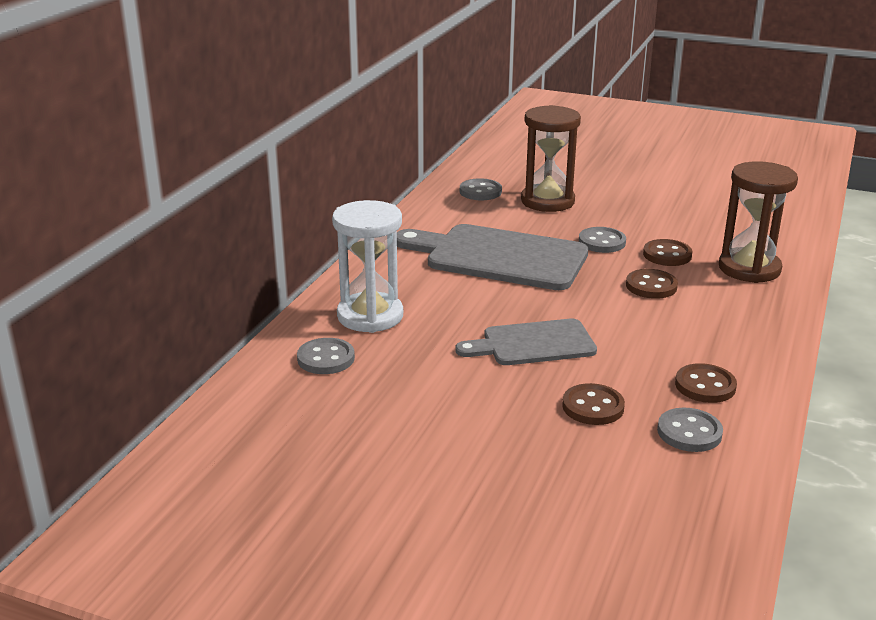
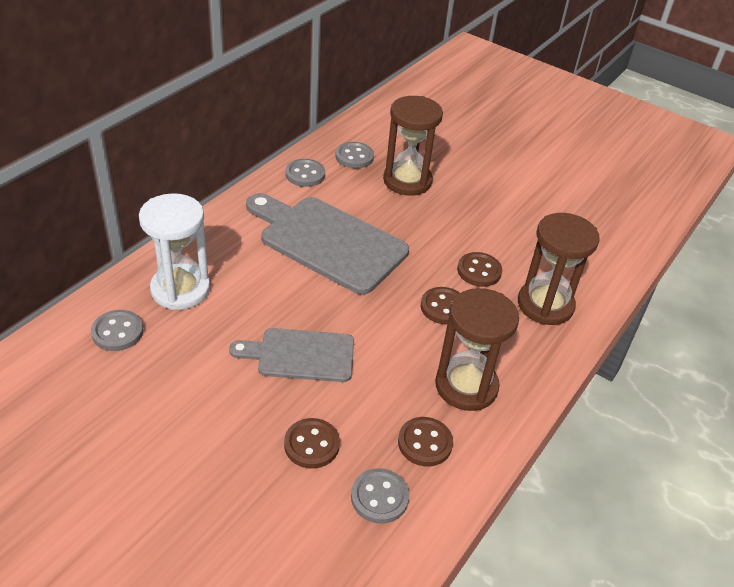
camera: 10 degrees right, 15 degrees up
(602, 242) = (428, 242): grey button -> grey button (305, 174)
(715, 338) = (466, 386): none -> brown hourglass

